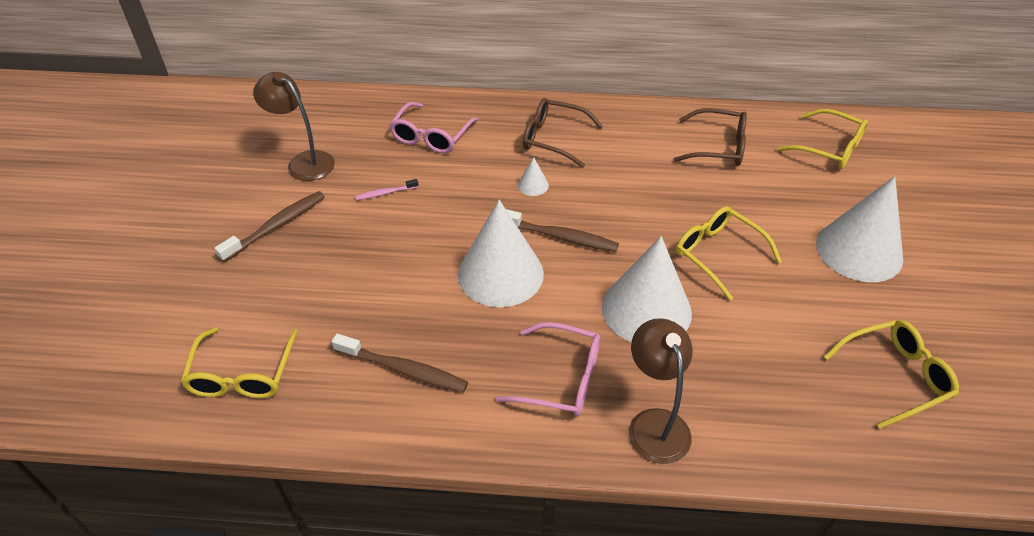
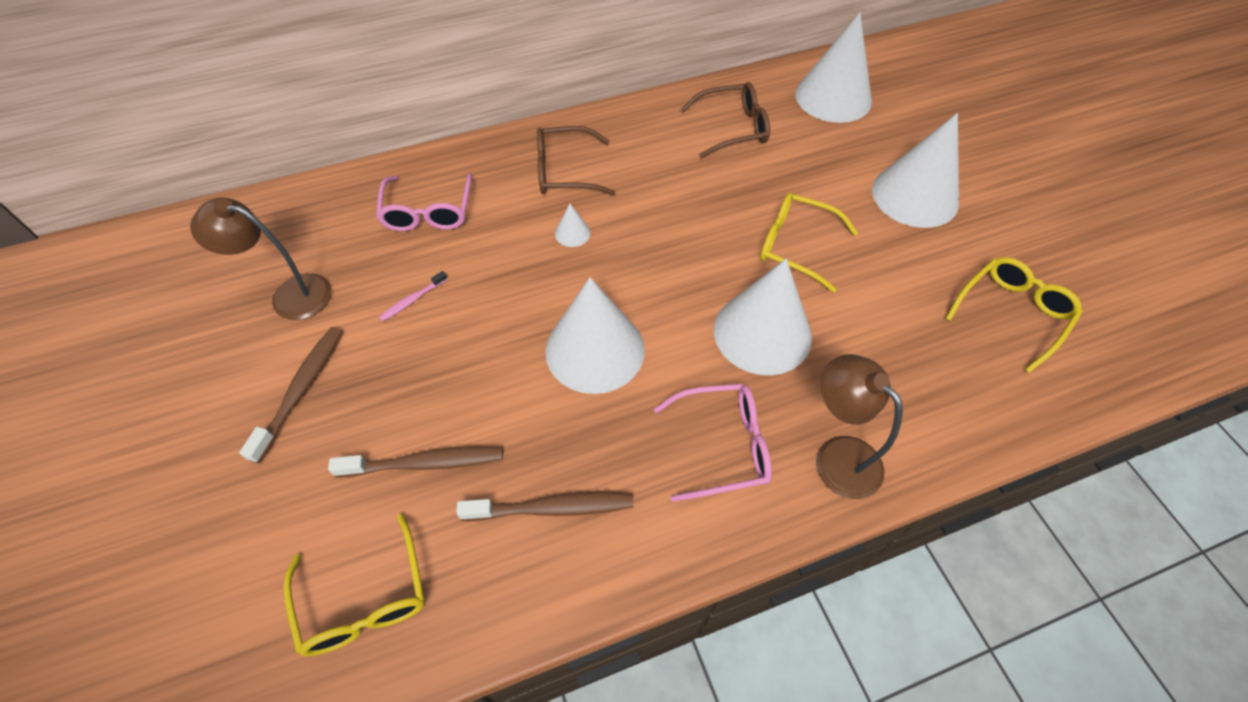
camera: 25 degrees left, 10 degrees up
(559, 236) = (632, 283): brown toothbrush -> brown toothbrush (424, 463)
(829, 148) = (833, 97): yellow glasses -> white cone

